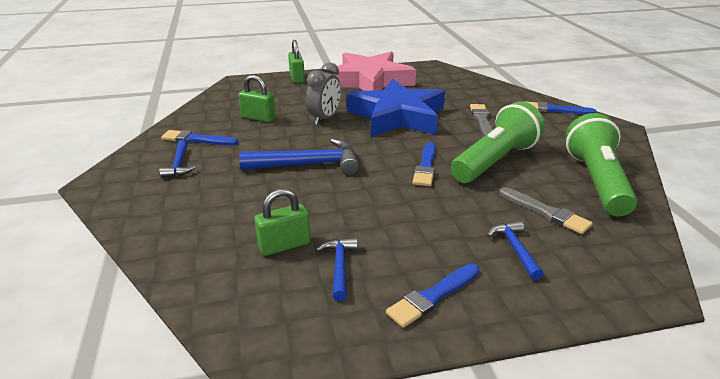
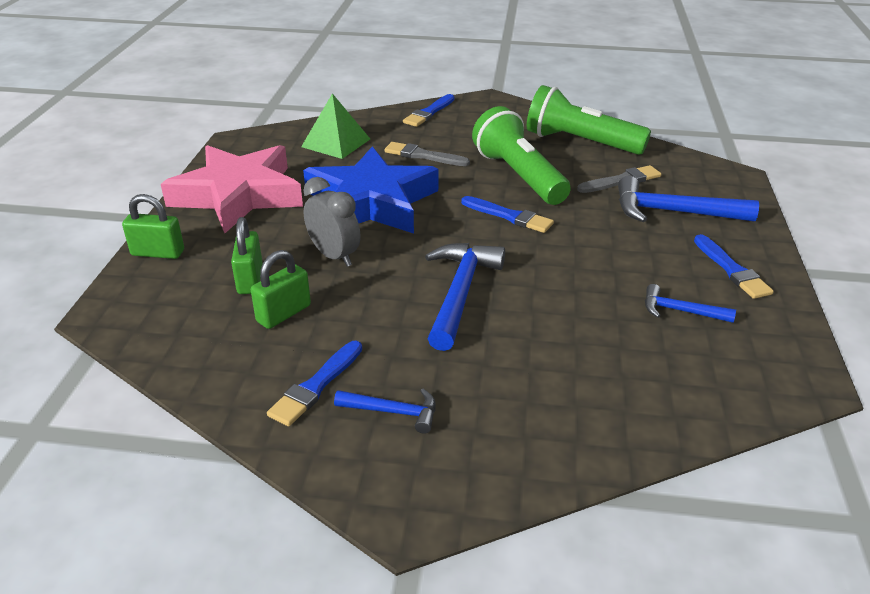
camera: 70 degrees left, 5 degrees up
(284, 245) = (634, 341): green padlock -> green padlock (250, 279)
(464, 91) = (336, 143): none -> green pyramid
(515, 249) = (673, 212): blue hammer -> blue hammer, size x1.83

